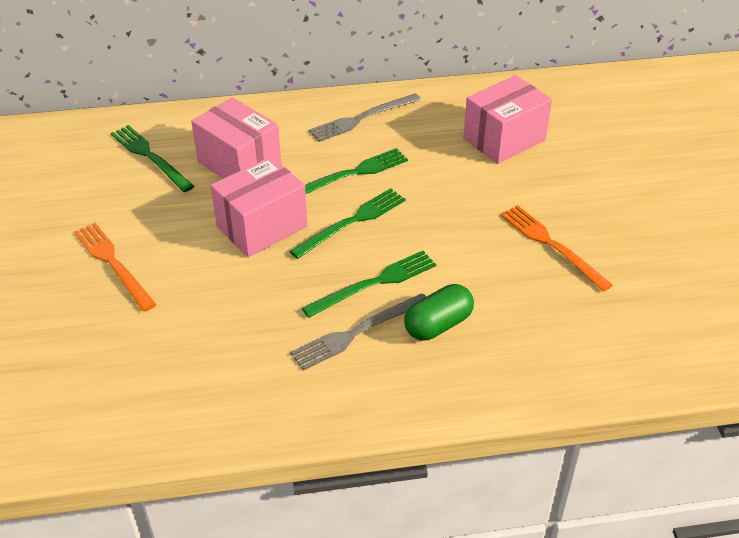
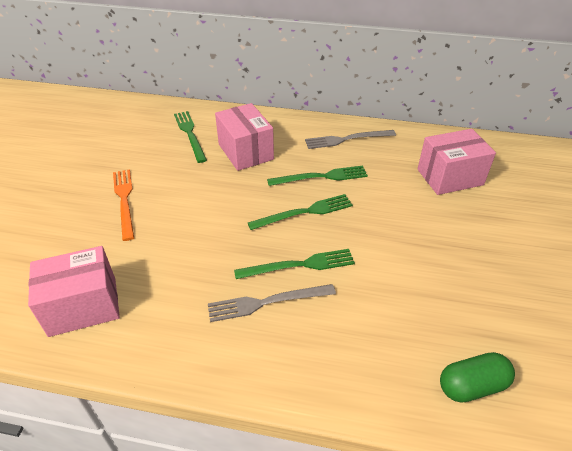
camera: 20 degrees right, 0 degrees up
(262, 226) = (238, 199): pink box -> pink box (83, 306)
(438, 325) = (334, 315): green capsule -> green capsule (472, 386)
(551, 245) = (458, 272): orange fork -> none

